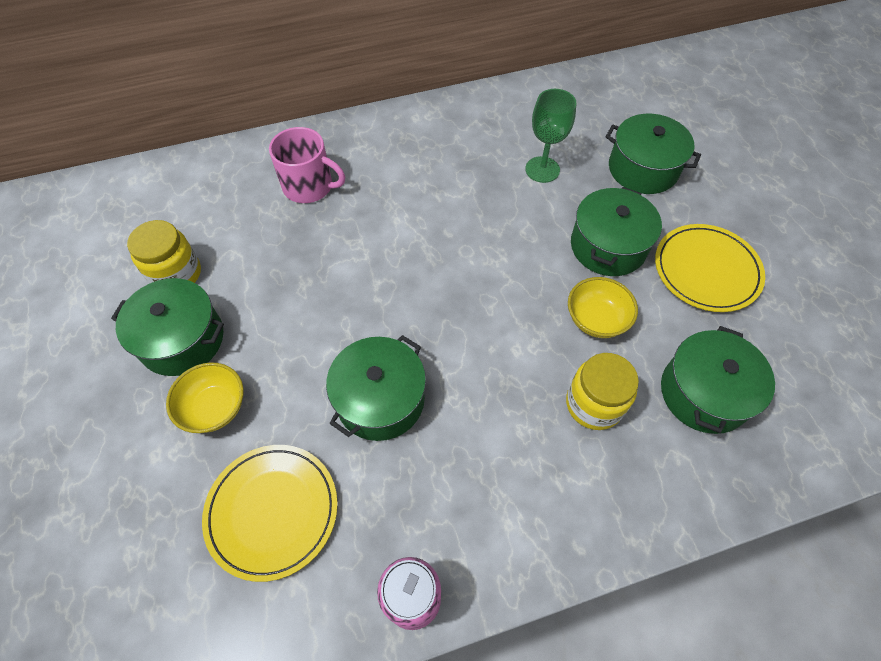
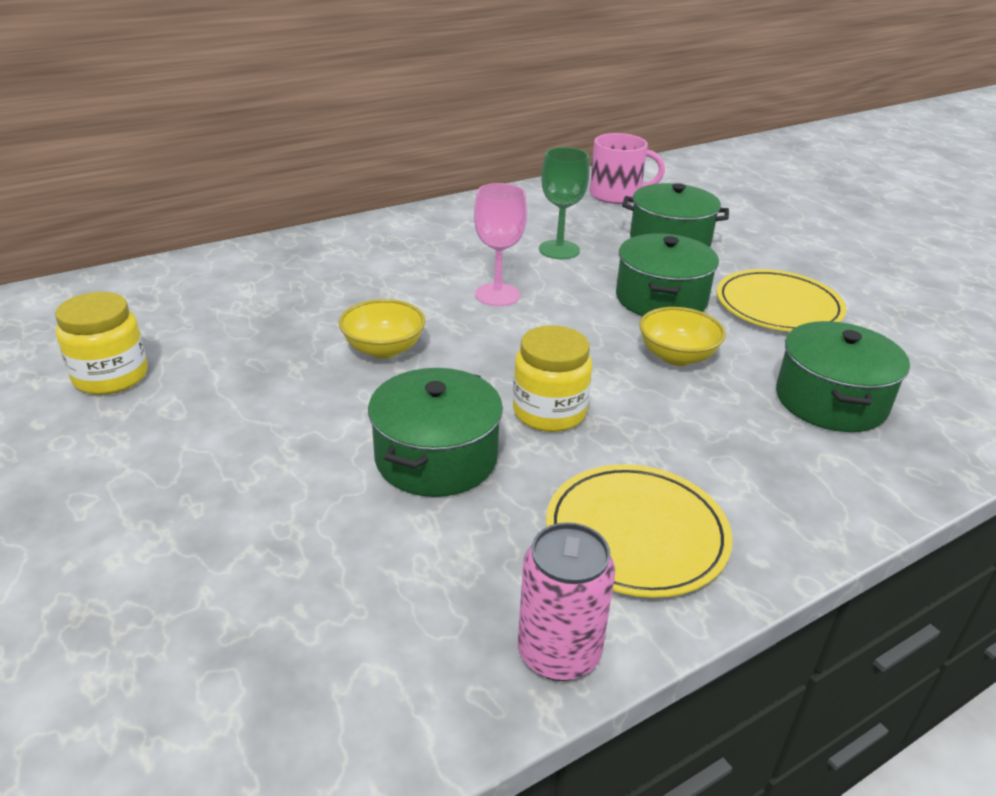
camera: 15 degrees left, 25 degrees down
(182, 339) = (132, 436): green pot -> none
(215, 407) = (198, 497): yellow bowl -> yellow bowl (383, 349)
(272, 511) = (316, 592): yellow plate -> yellow plate (636, 534)
(309, 186) = (278, 286): pink mug -> pink mug (616, 195)
(474, 221) = (497, 295): none -> pink goblet
(594, 404) = (710, 426): yellow jar -> yellow jar (549, 412)

